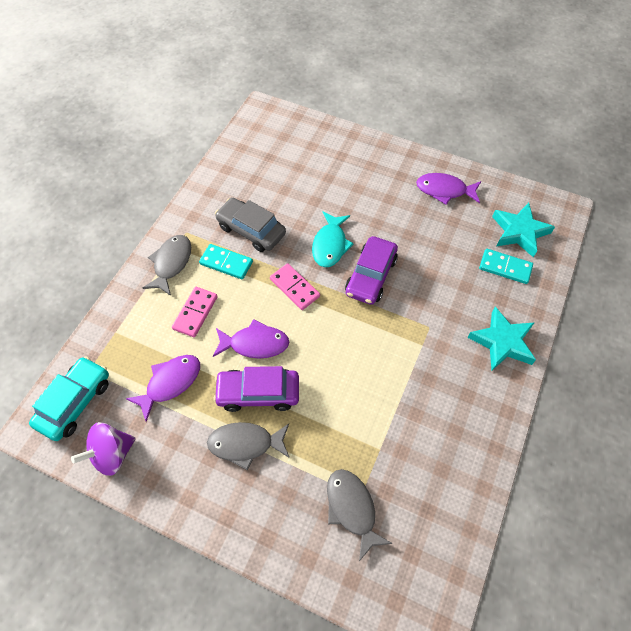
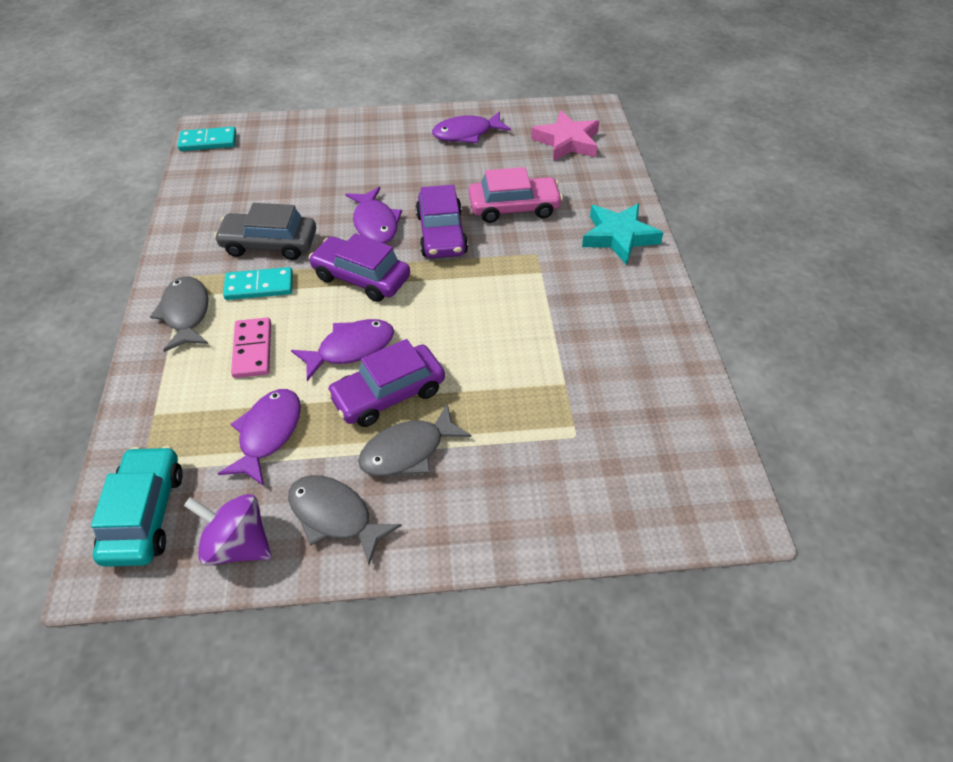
camera: 30 degrees left, 10 degrees down
(112, 454) = (238, 545): purple spinning top -> purple spinning top turned 90 degrees clockwise
(294, 288) = (361, 277): pink domino -> purple car
(330, 245) = (375, 223): turquoise fish -> purple fish
(352, 508) = (575, 452): grey fish -> grey fish (335, 516)
(438, 277) = (514, 208): none -> pink car
(505, 267) = (575, 175): turquoise domino -> turquoise domino (208, 141)
(519, 232) = (567, 142): turquoise star -> pink star

